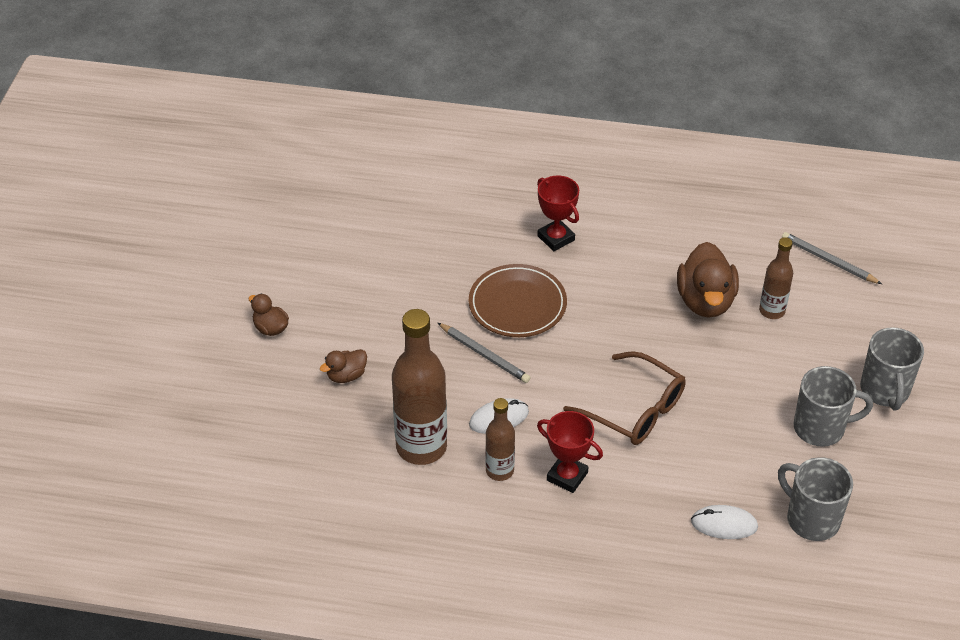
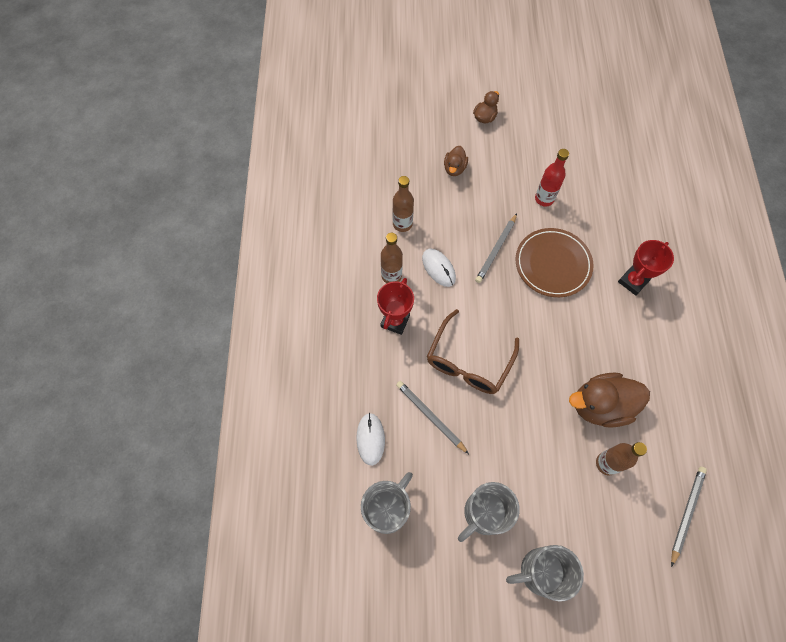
camera: 80 degrees right, 20 degrees up
(346, 375) = (454, 168): brown duck -> brown duck turned 120 degrees counterclockwise
(421, 293) = (544, 199): none -> red bottle
(421, 447) = (402, 224): brown bottle -> brown bottle, size x0.55
(701, 459) = (430, 416): none -> grey pencil
(821, 428) = (484, 513): grey mug -> grey mug turned 60 degrees clockwise

